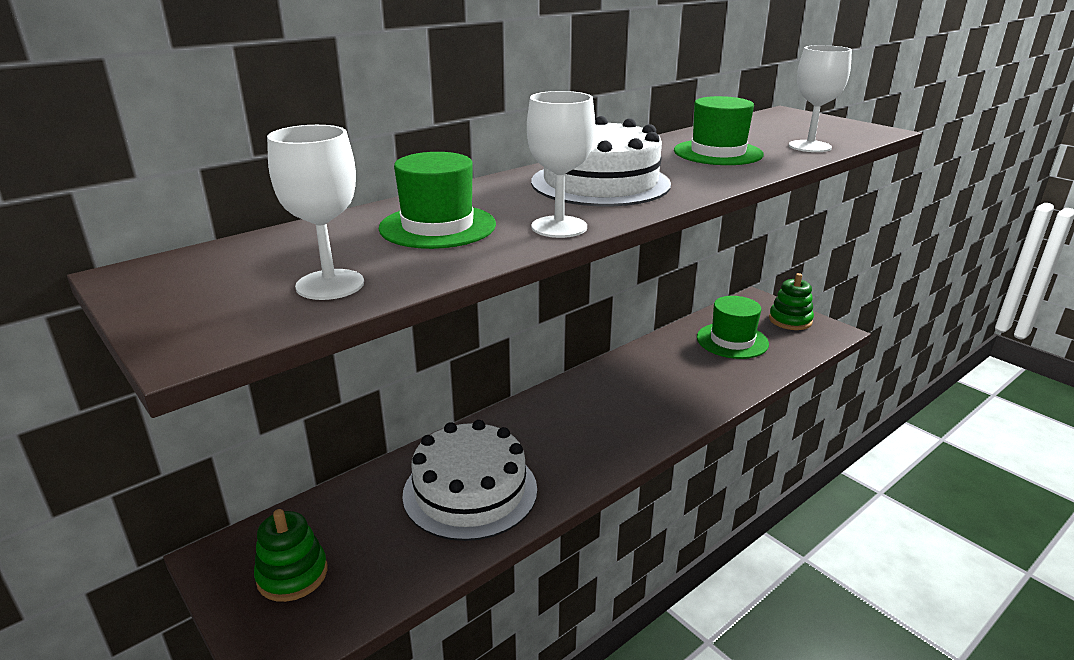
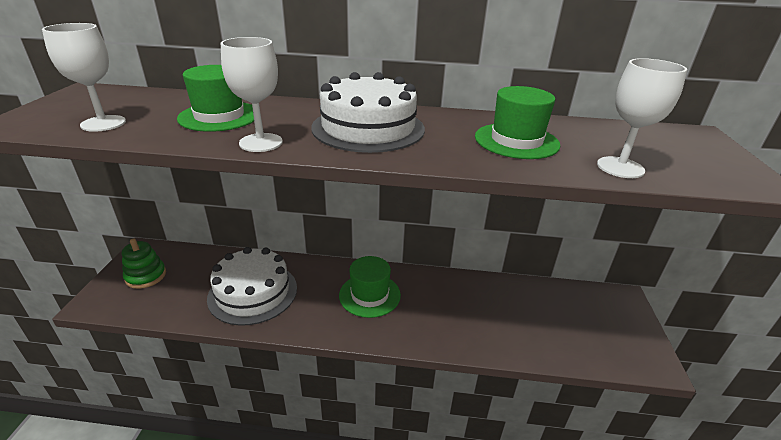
camera: 45 degrees right, 5 degrees up
(732, 341) = (546, 314): green hat -> green hat (369, 295)
(790, 320) = (627, 330): green stacking toy -> none

